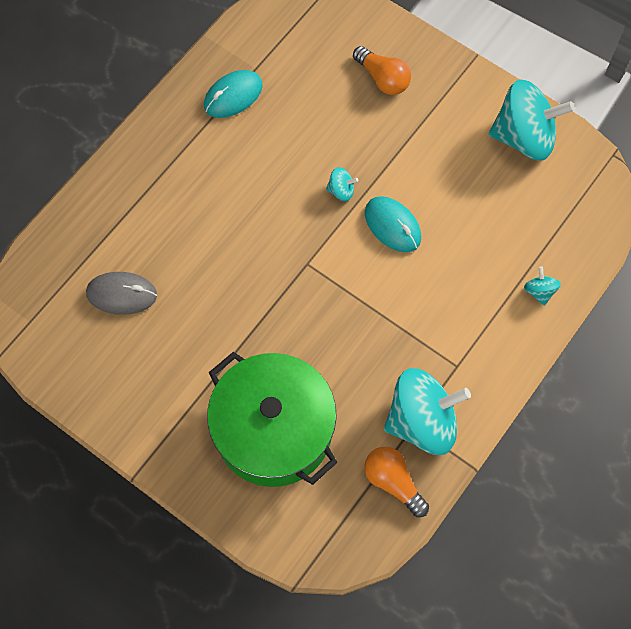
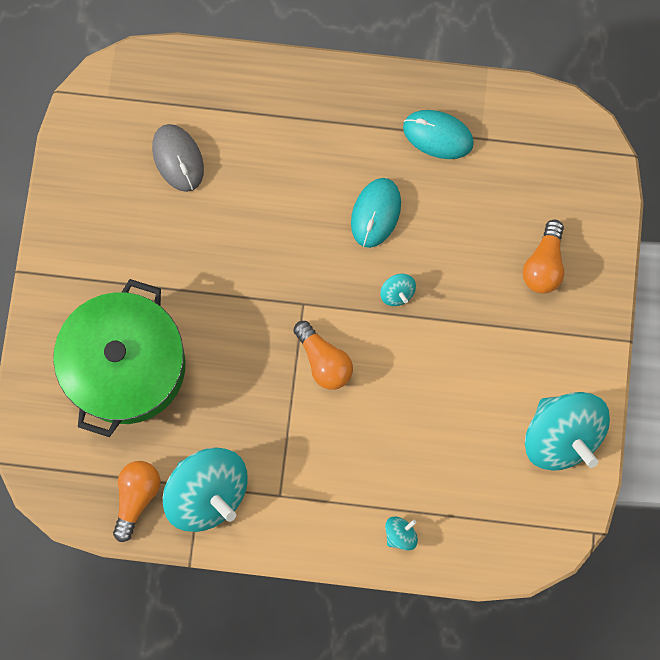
camera: 60 degrees right, 10 degrees up
(364, 273) = (324, 361): none -> orange light bulb
(392, 225) = (388, 360): turquoise mouse -> turquoise mouse (375, 213)

